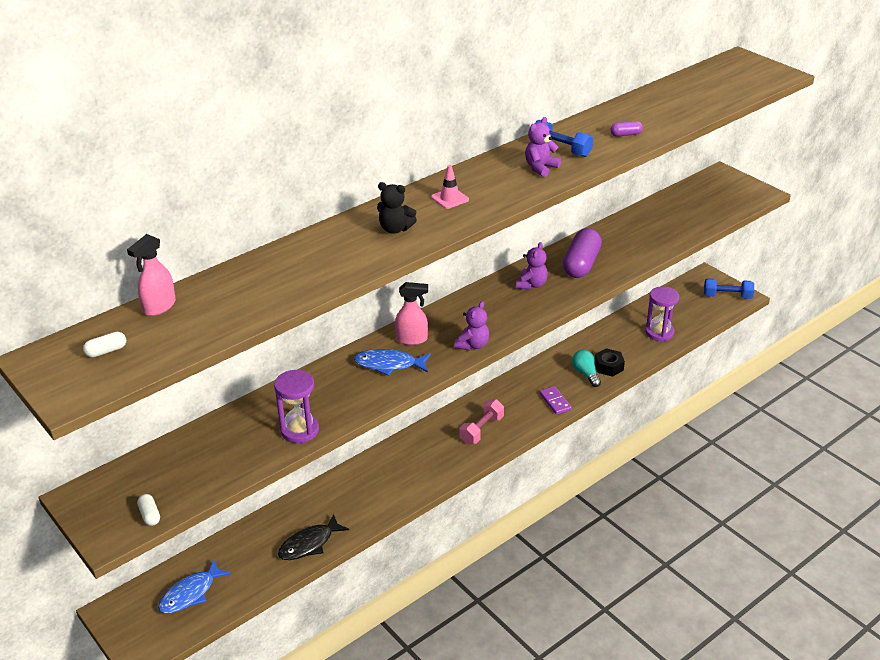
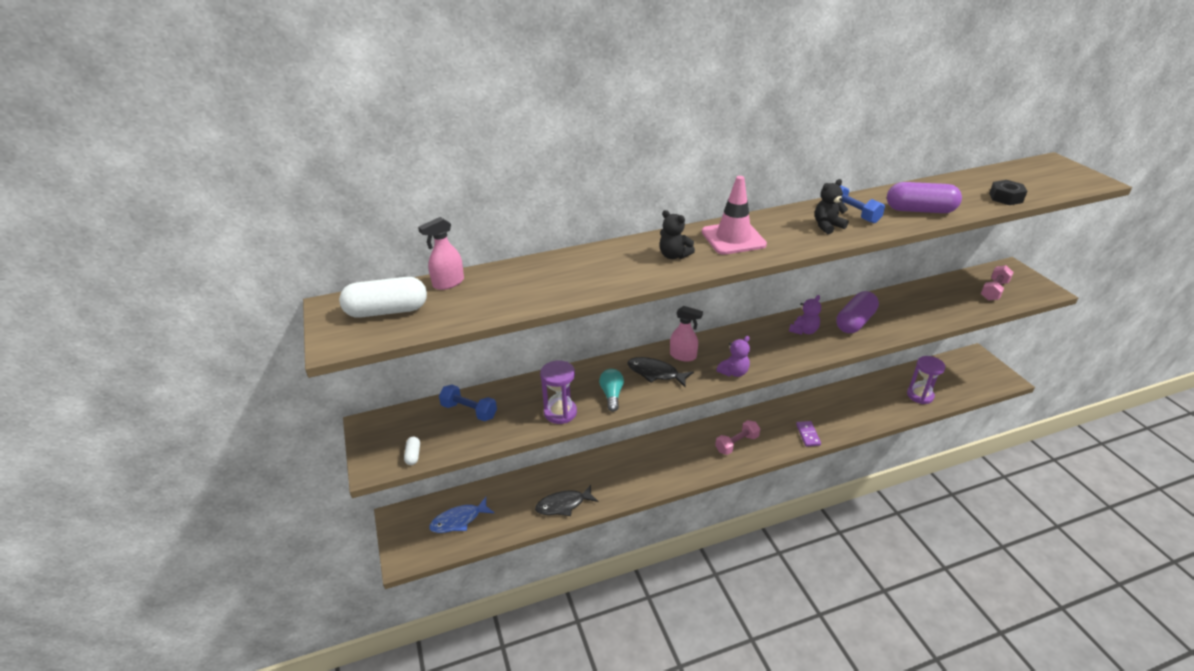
camera: 20 degrees right, 0 degrees up
(106, 351) = (387, 311): white capsule -> white capsule, size x2.24
(389, 364) = (655, 373): blue fish -> black fish
(450, 198) = (733, 238): pink traffic cone -> pink traffic cone, size x1.94
(540, 168) = (827, 226): purple teddy bear -> black teddy bear
(585, 374) = (842, 417): turquoise light bulb -> turquoise light bulb (612, 395)
(608, 366) = (865, 415): black nut -> black nut (1005, 198)
(626, 134) = (920, 210): purple capsule -> purple capsule, size x2.24
(710, 202) = (994, 290): none -> pink dumbbell
(727, 296) = (993, 377): blue dumbbell -> blue dumbbell (469, 411)

